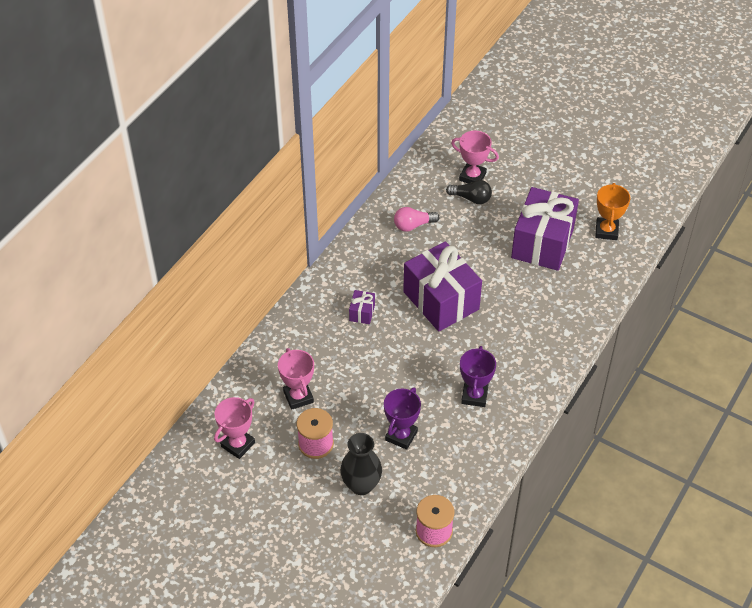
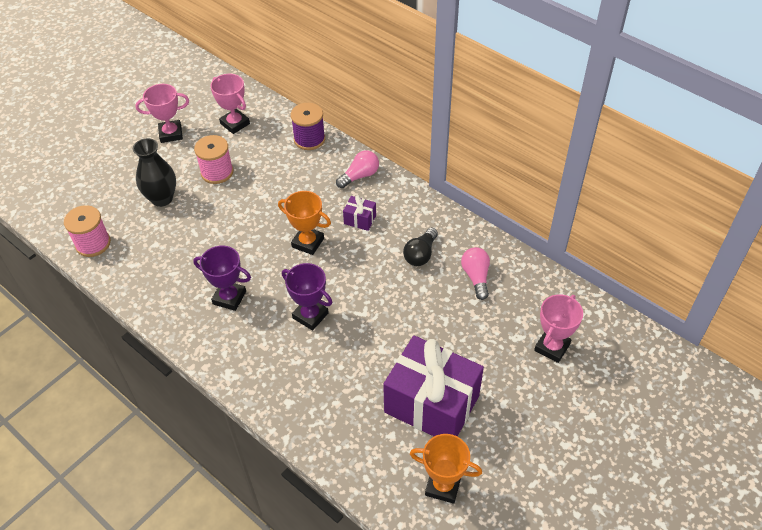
camera: 100 degrees right, 0 degrees up
(256, 371) = (309, 139): none -> purple spool
(298, 397) = (272, 165): pink trophy -> pink trophy (171, 134)
(304, 320) = (360, 176): none -> pink light bulb
(397, 348) = (308, 242): none -> orange trophy
(401, 436) = (203, 233): purple trophy -> purple trophy (310, 315)
(441, 300) = (362, 287): purple gift -> none
(471, 198) = (514, 340): black light bulb -> black light bulb (420, 254)

